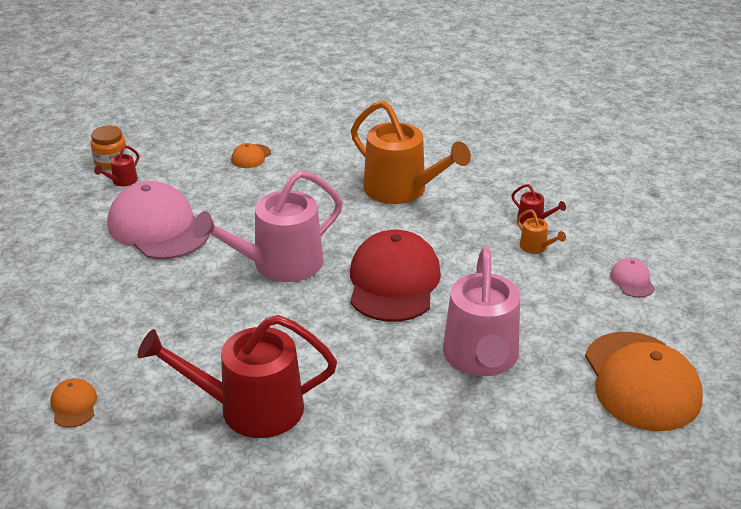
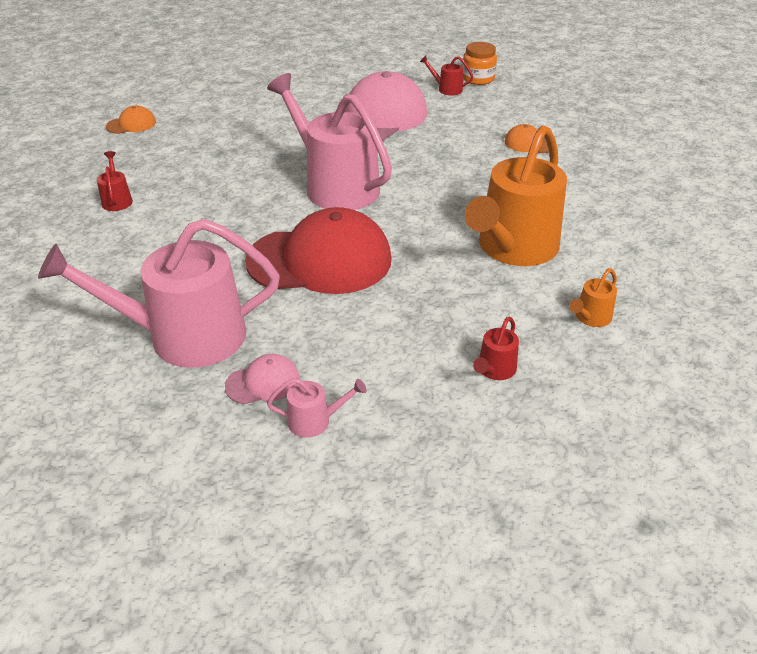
camera: 80 degrees right, 5 degrees up
(250, 408) = (117, 200): red watering can -> red watering can, size x0.40
(536, 247) = (426, 375): orange watering can -> orange watering can (590, 317)
(577, 297) = (315, 421): none -> pink watering can
(632, 281) = (368, 486): pink cap -> pink cap (263, 382)
(641, 381) = (132, 492): orange cap -> none

